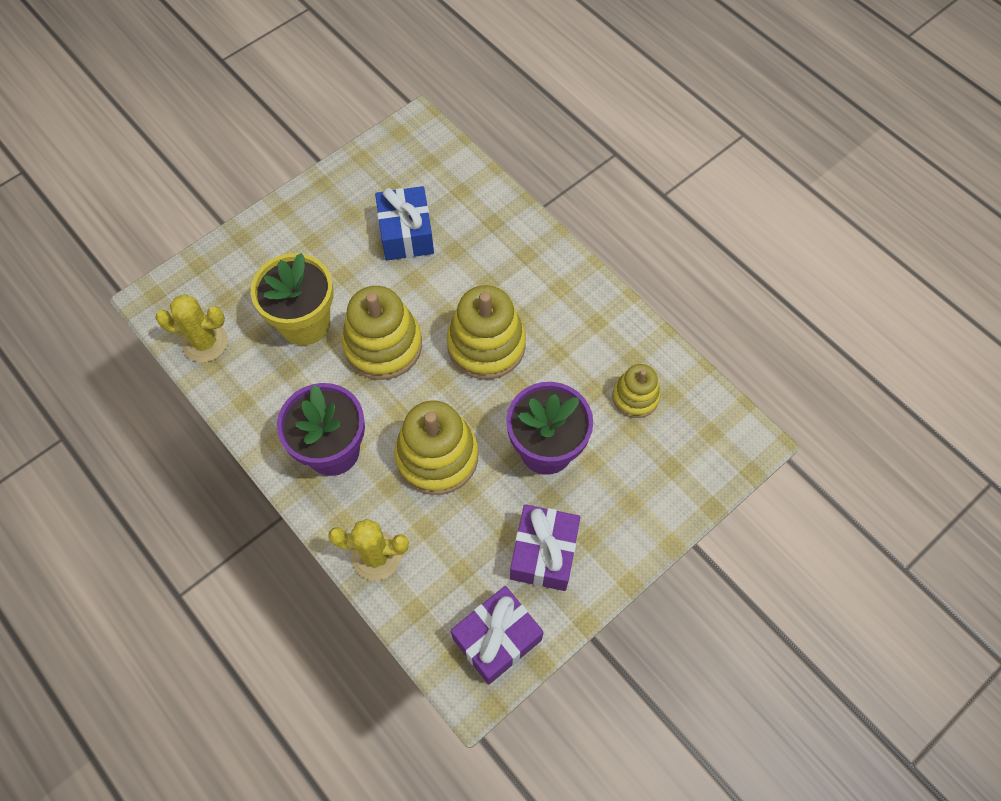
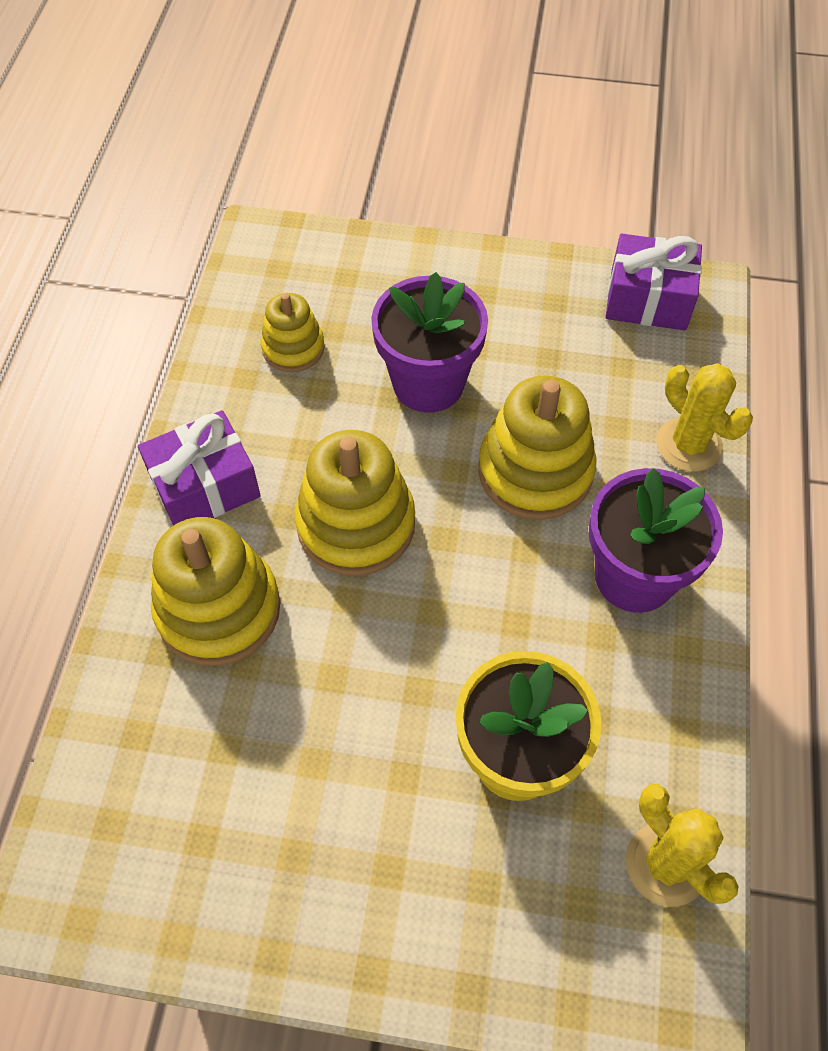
camera: 130 degrees left, 5 degrees down
(383, 345) = (459, 634): yellow stacking toy -> yellow stacking toy (218, 609)
(406, 234) = (269, 747): blue gift -> none
(544, 553) = (535, 317): purple gift -> purple gift (205, 486)

